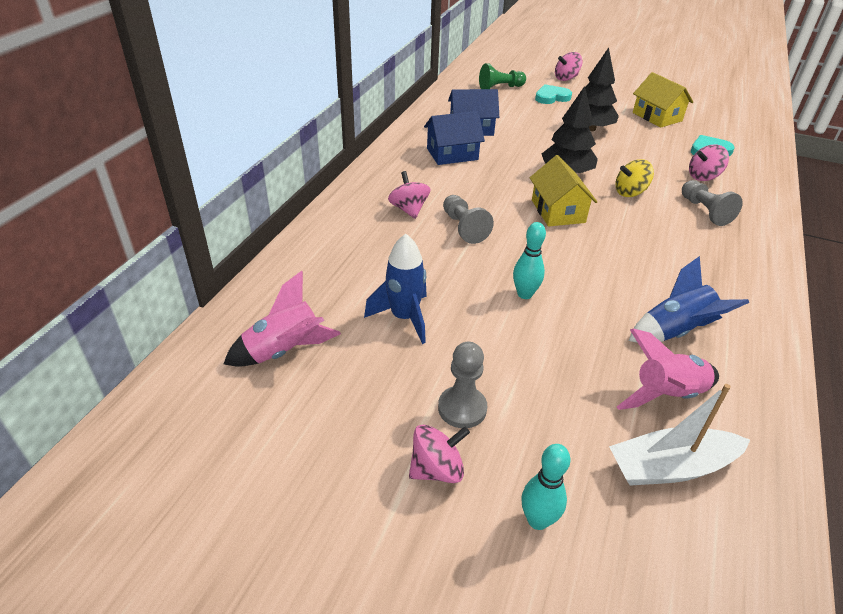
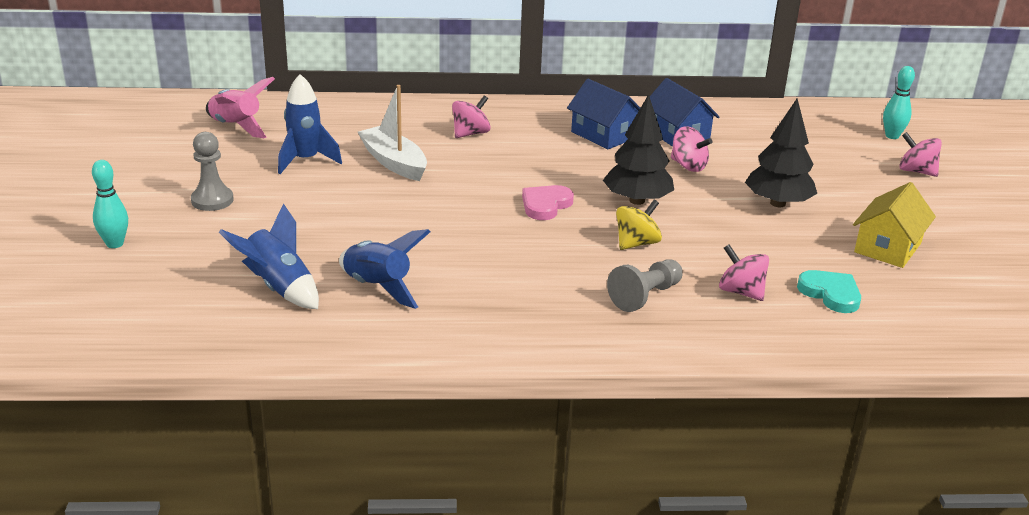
camera: 65 degrees right, 10 degrees down
(437, 469) = (146, 201): pink spinning top -> pink spinning top (688, 166)
(464, 228) = (464, 163): grey pawn -> none
(500, 88) = (814, 134): green pawn -> none
(524, 294) = (379, 206): turquoise bowling pin -> turquoise bowling pin (892, 136)
(551, 97) = (836, 169): turquoise heart -> none
(558, 211) = (545, 205): yellow house -> pink heart
(630, 192) = (636, 243): yellow spinning top -> yellow spinning top turned 90 degrees clockwise
(666, 395) = (279, 288): pink rocket -> blue rocket
(671, 467) = (191, 295): white boat -> white boat (394, 162)

